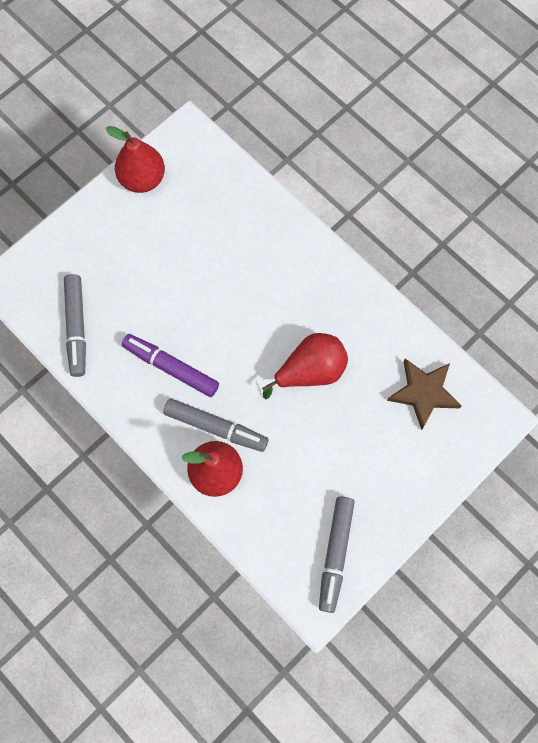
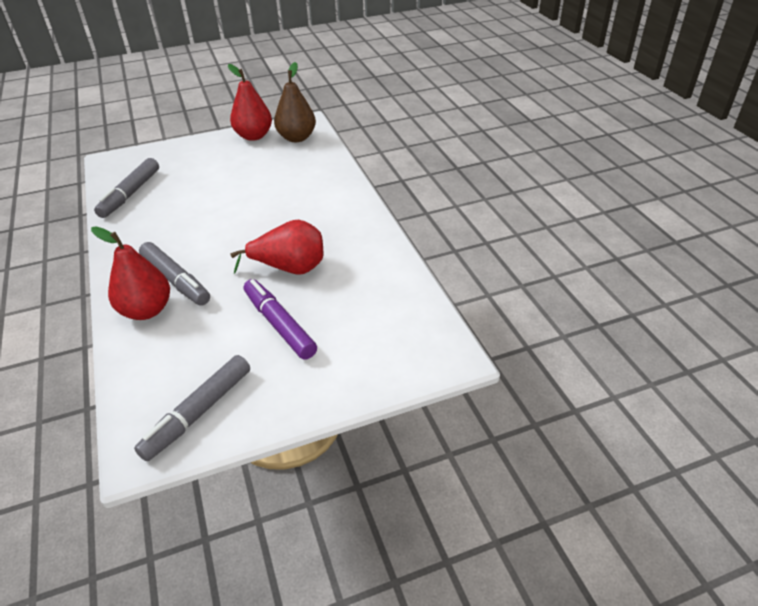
camera: 25 degrees right, 30 degrees down
(171, 367) = (176, 234): purple marker -> purple marker (279, 324)
(194, 165) = (297, 138): none -> brown pear
(423, 393) = (385, 314): brown star -> none

